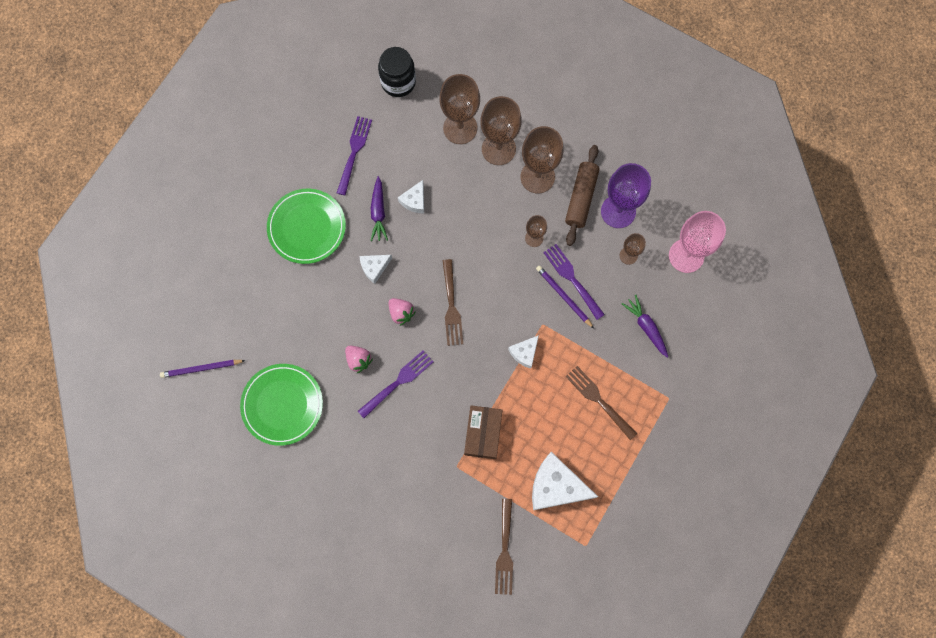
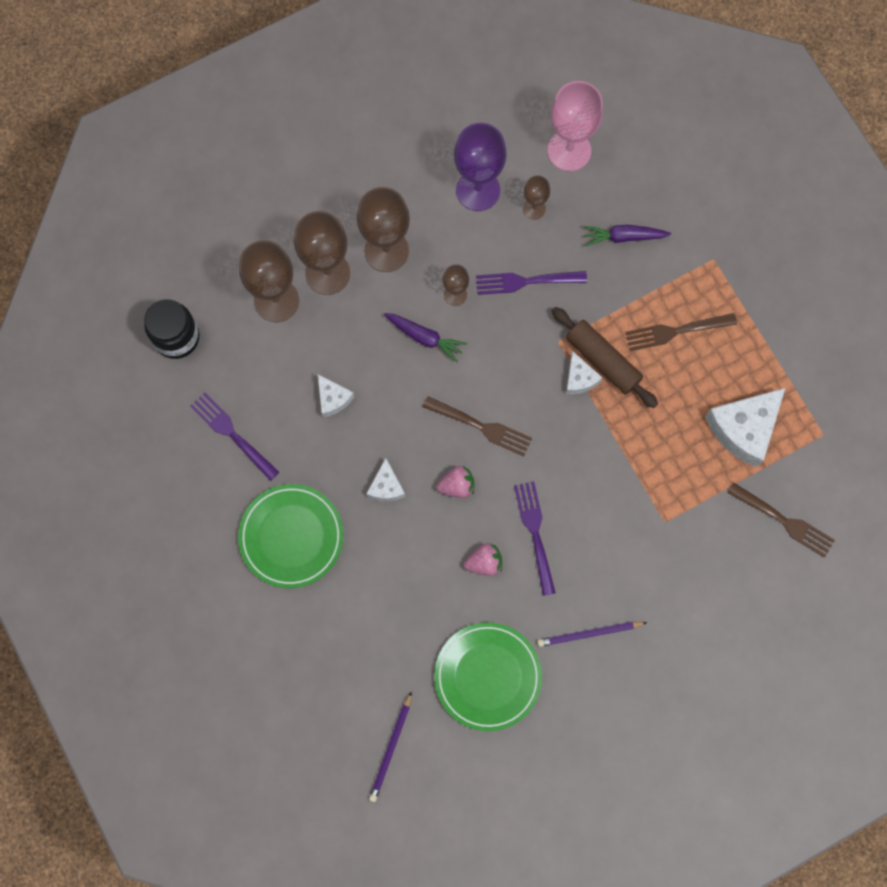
camera: 60 degrees left, 0 degrees up
(378, 212) = (322, 446): purple carrot -> purple carrot (424, 337)
(483, 433) = (644, 473): brown box -> none
(563, 296) = (540, 302): purple pencil -> purple pencil (589, 634)
(581, 198) = (439, 219): brown rolling pin -> brown rolling pin (602, 360)

